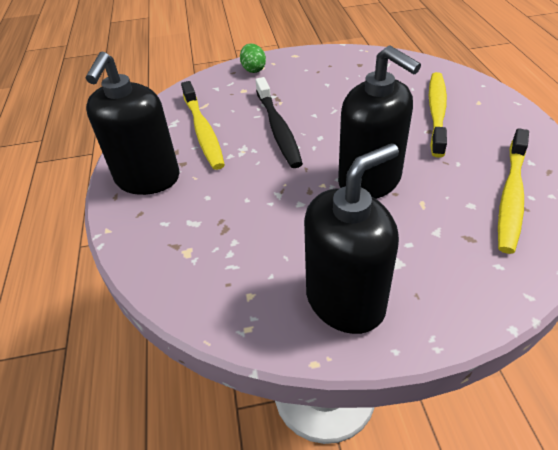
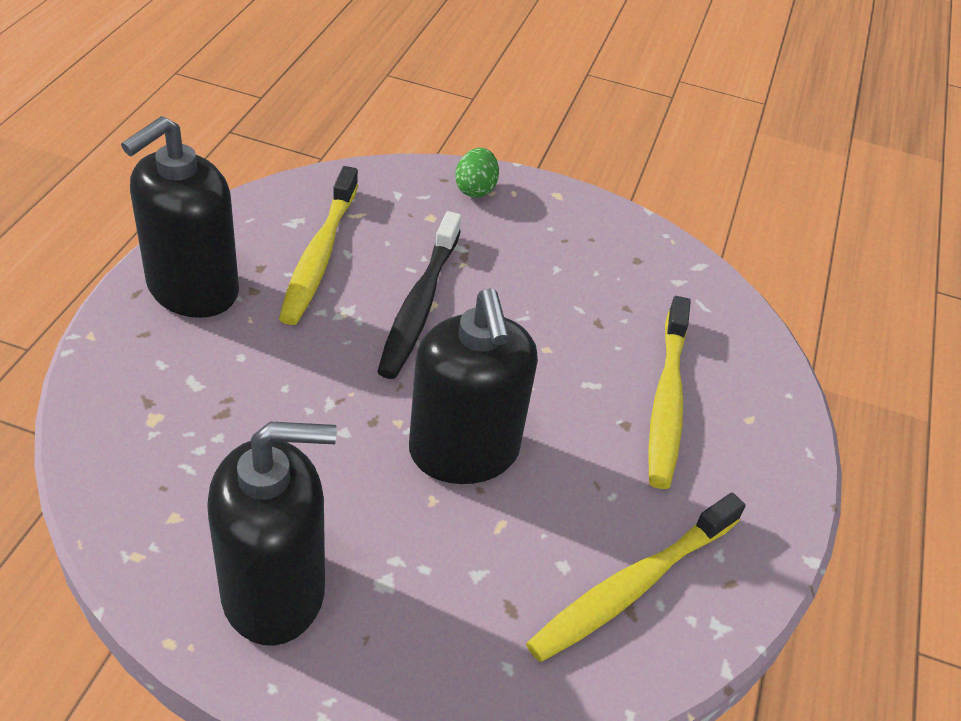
camera: 20 degrees right, 0 degrees up
(436, 112) = (667, 401): yellow toothbrush -> yellow toothbrush turned 150 degrees clockwise

